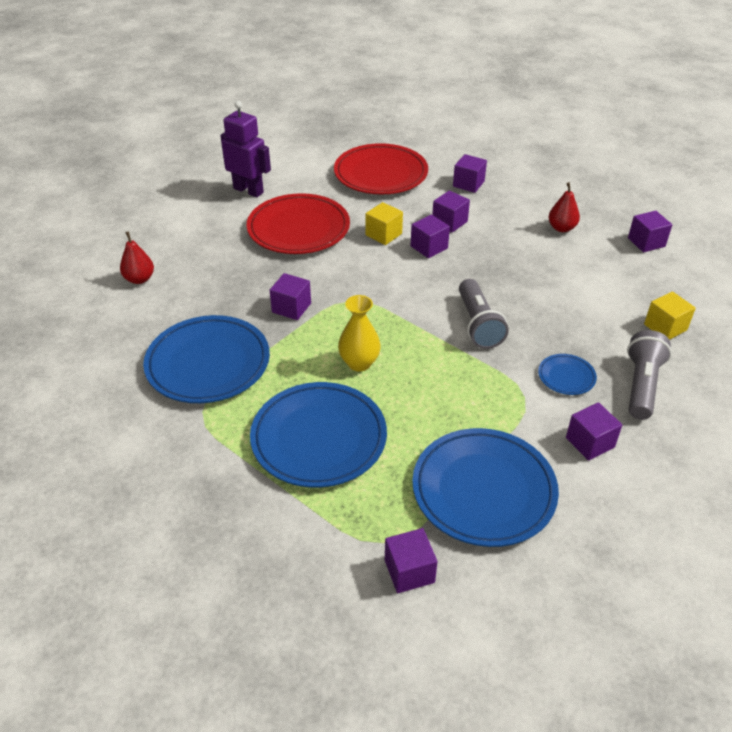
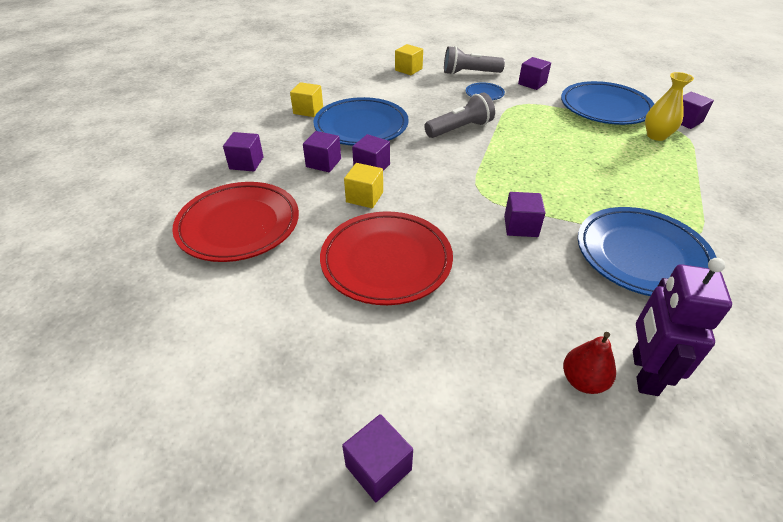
camera: 110 degrees left, 0 degrees up
(248, 190) = (315, 343): purple robot -> purple robot (644, 372)
(319, 438) = (642, 172): blue plate -> blue plate (361, 126)
(359, 363) = (552, 171): yellow vase -> yellow vase (656, 136)
(561, 228) = (308, 110): red pear -> yellow cube
(646, 242) = (312, 79): purple cube -> purple cube (378, 467)

